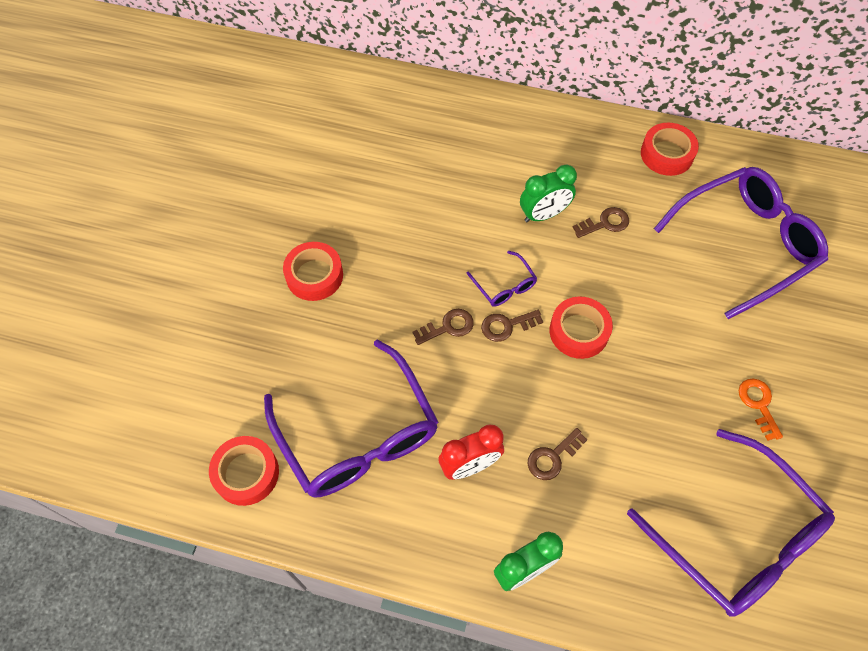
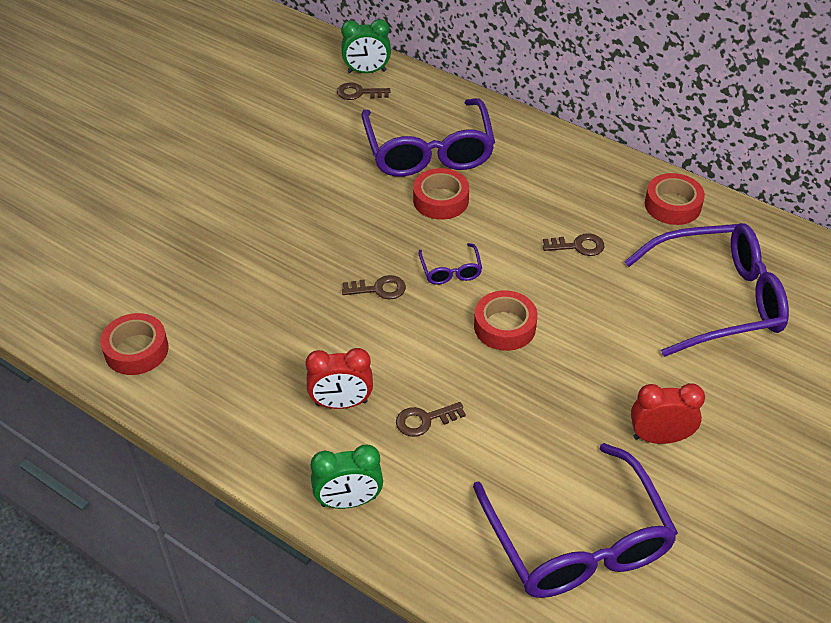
camera: 20 degrees right, 15 degrees down
(314, 275) = (276, 217): red tape -> red tape (440, 200)
(358, 435) = (250, 350): purple glasses -> purple glasses (428, 151)
(506, 326) = (435, 303): brown key -> brown key (359, 93)
(543, 214) = (519, 224): green clock -> green clock (367, 71)
(758, 404) = (659, 437): orange key -> red clock

